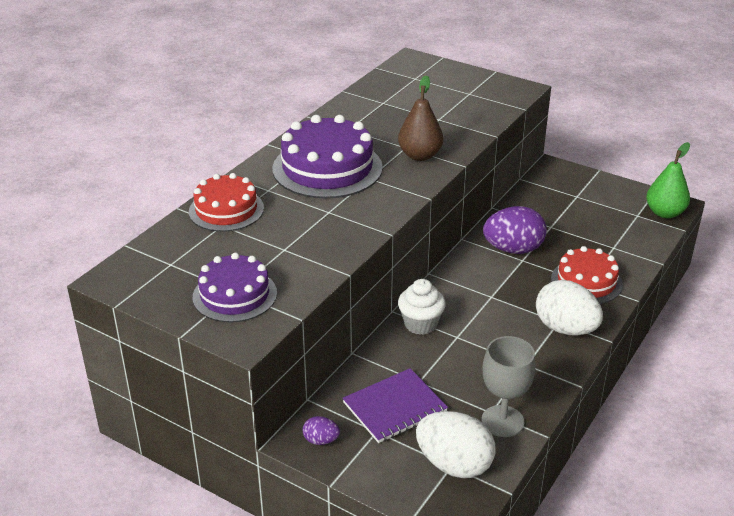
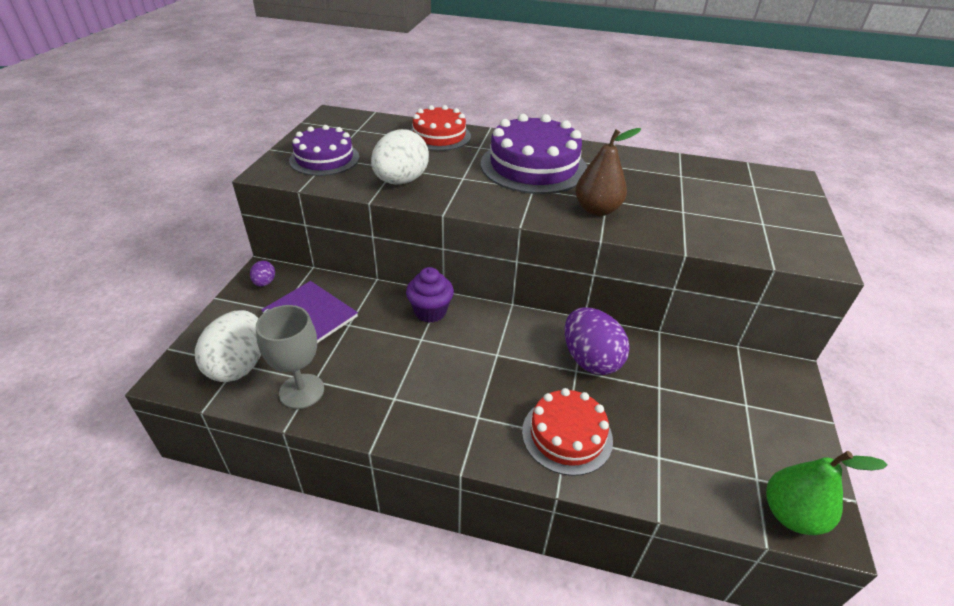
camera: 70 degrees right, 5 degrees up
(420, 324) = (430, 311): white cupcake -> purple cupcake
(565, 329) = (466, 425): white egg -> white egg (401, 181)

